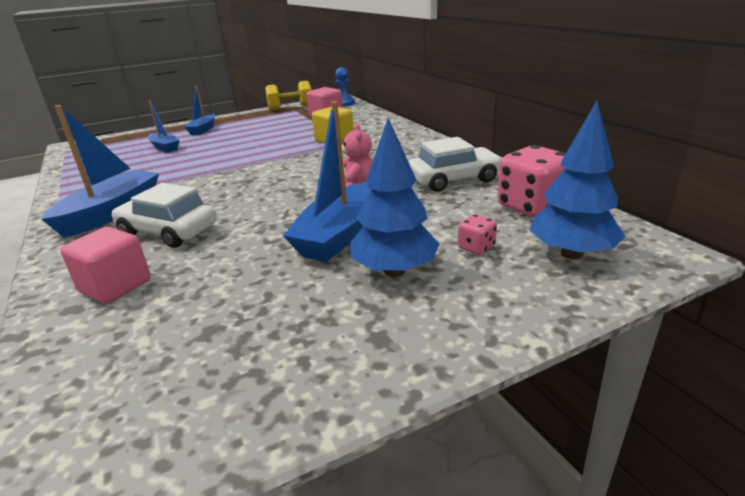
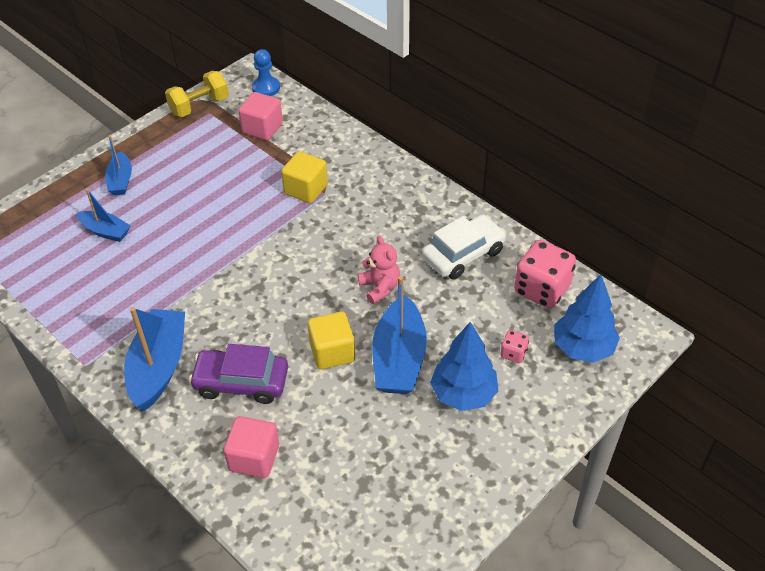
camera: 20 degrees left, 20 degrees up
(168, 231) = (241, 382): white car -> purple car
(274, 223) = (332, 352): none -> yellow cube

